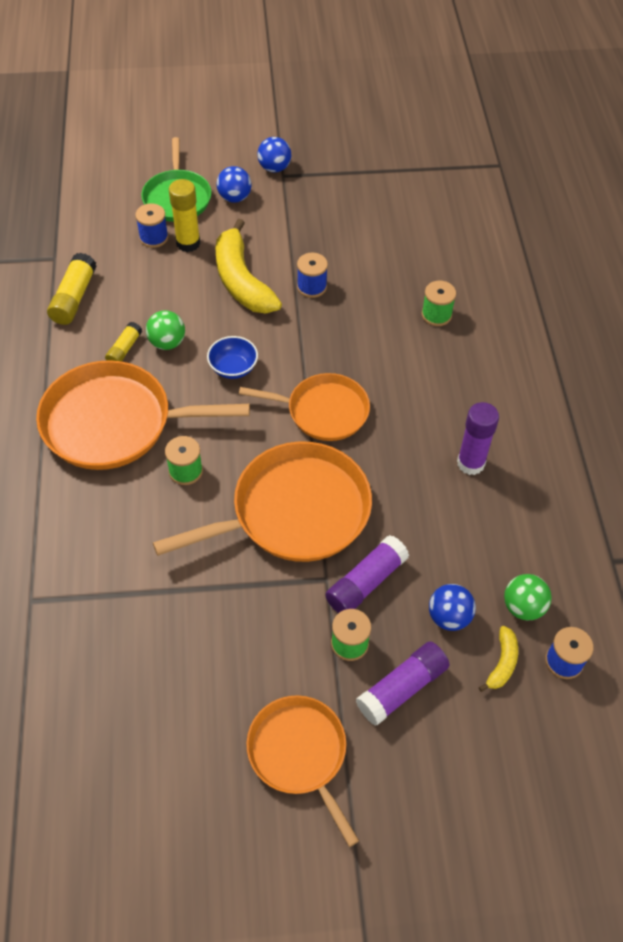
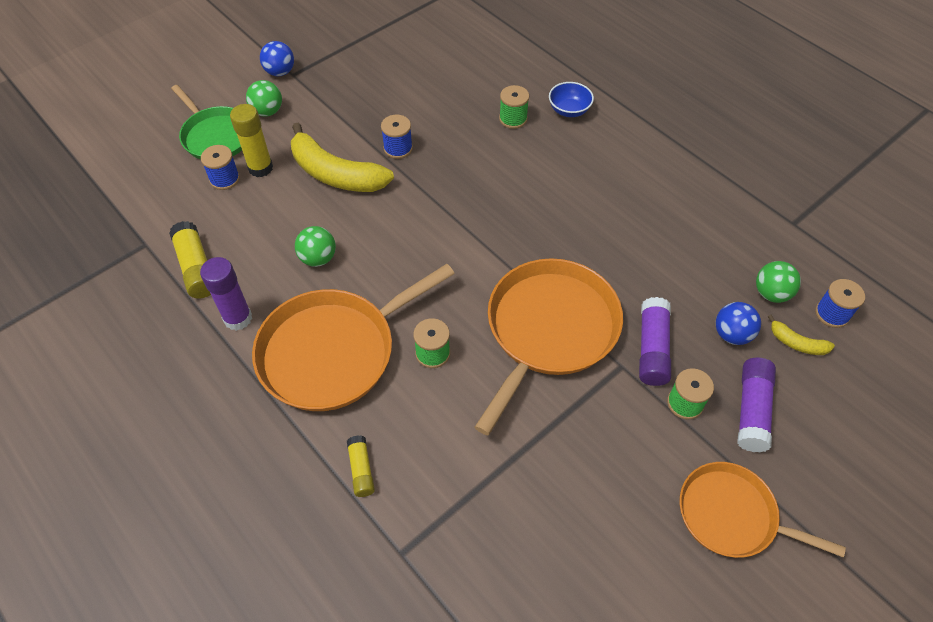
camera: 35 degrees left, 0 degrees up
(124, 349) = (285, 285): yellow glue stick -> yellow glue stick (361, 470)
(233, 368) = (394, 247): blue bowl -> blue bowl (569, 110)
(234, 198) = (267, 111): blue ball -> green ball
(323, 411) = (497, 239): orange pan -> none
(470, 463) = (639, 213): purple glue stick -> purple glue stick (238, 318)
(502, 663) = (796, 343): yellow banana -> yellow banana turned 135 degrees clockwise

